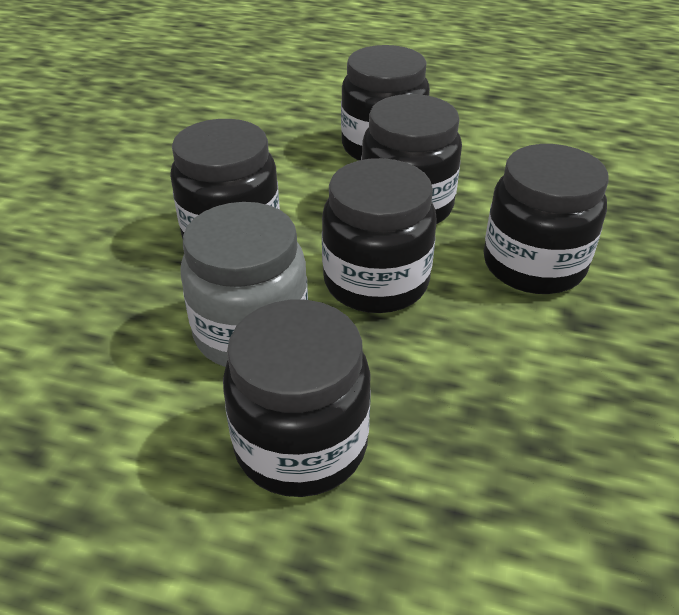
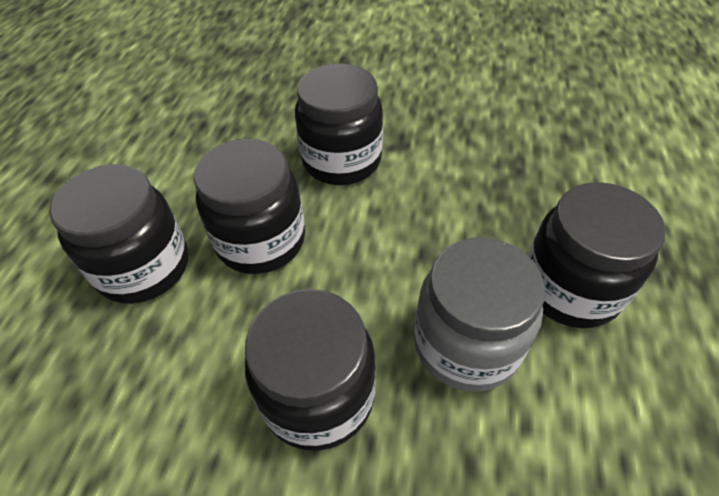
camera: 95 degrees left, 10 degrees up
(376, 282) = (378, 256): black jar -> none

